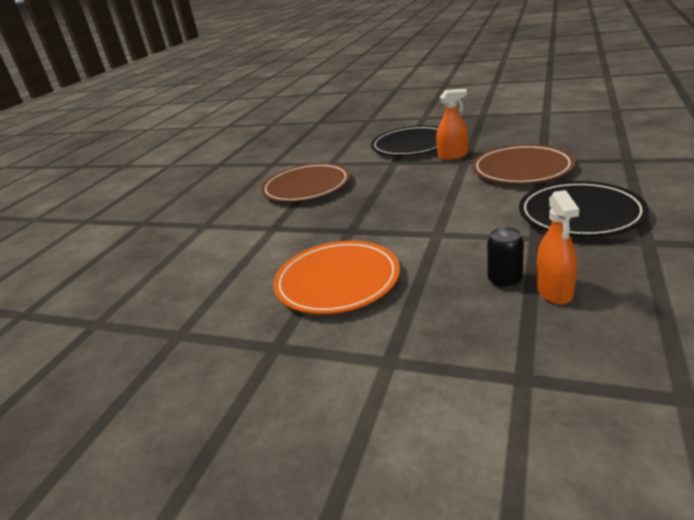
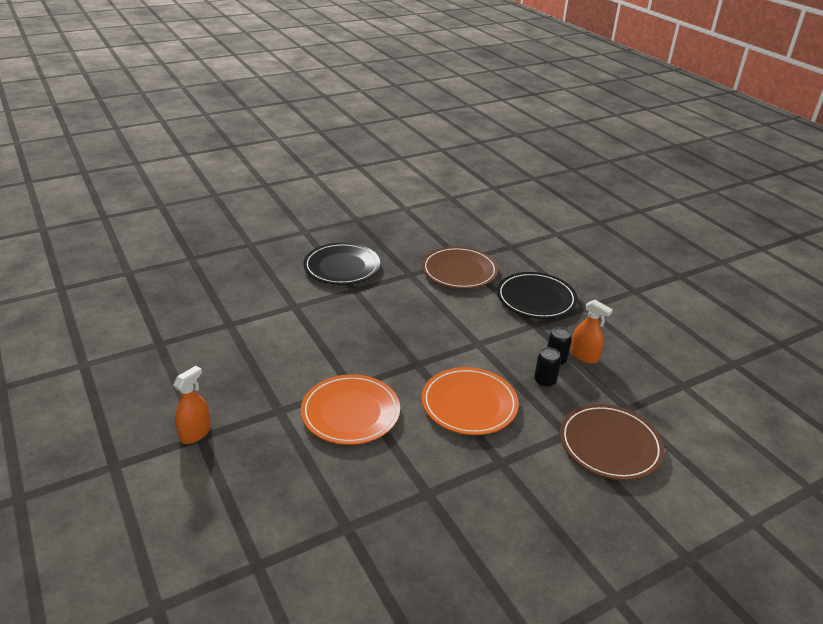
camera: 55 degrees left, 5 degrees up
(240, 246) = (350, 413): none -> orange plate
(306, 187) = (313, 338): brown plate -> brown plate (610, 445)
(452, 156) = (393, 270): orange spray bottle -> orange spray bottle (195, 433)
(454, 295) = (544, 381): none -> black can

